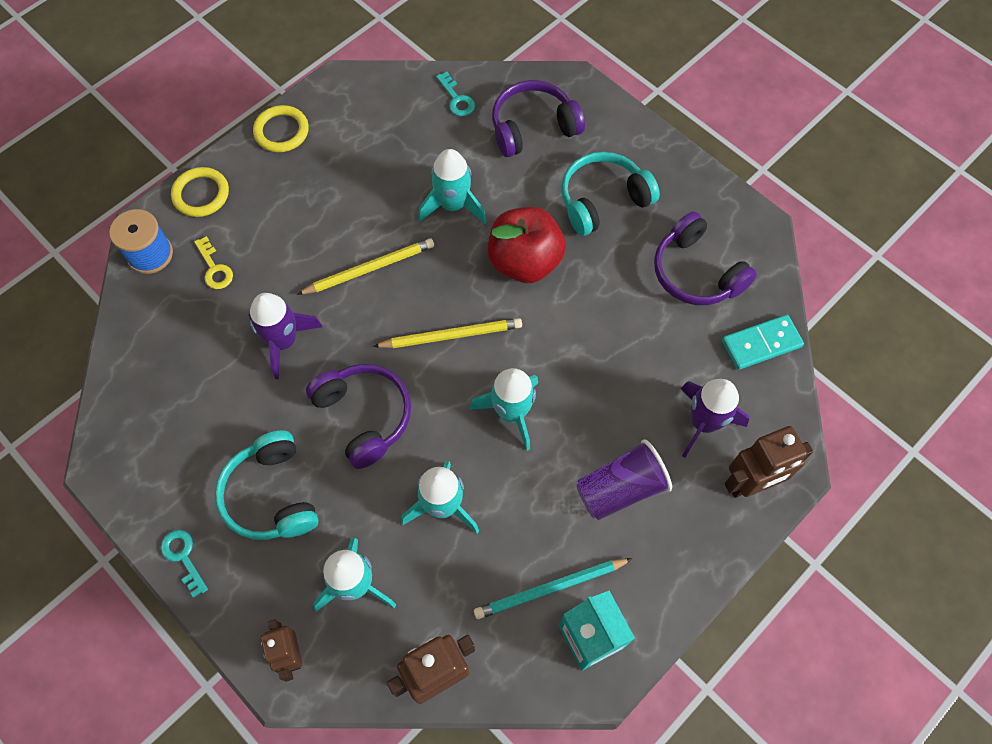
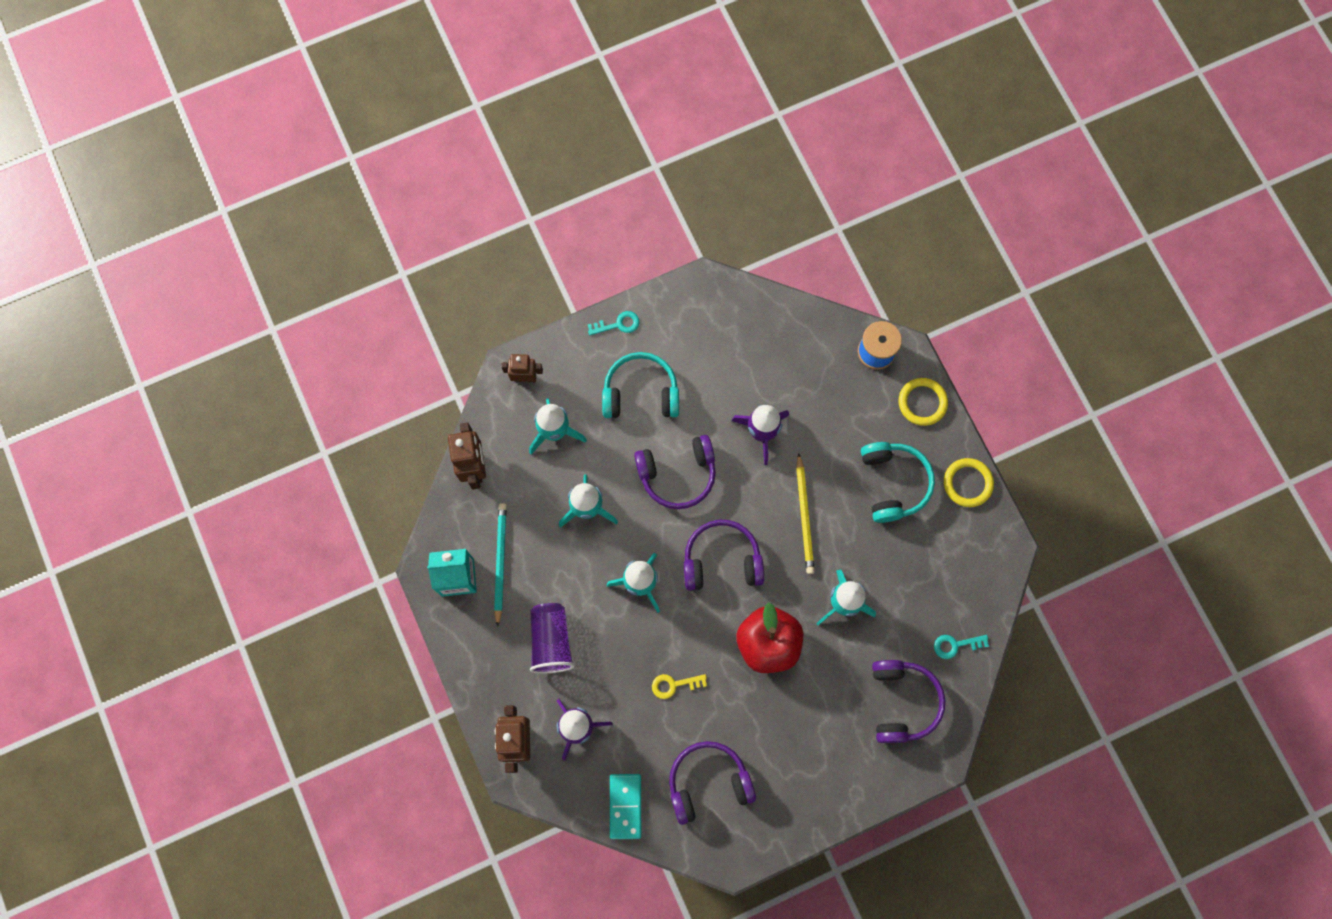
camera: 110 degrees right, 10 degrees up
(214, 268) = (846, 397): yellow key -> yellow key (674, 685)
(451, 335) = (721, 560): yellow pencil -> purple headphones
(603, 200) = (805, 733): turquoise headphones -> turquoise headphones (893, 483)

